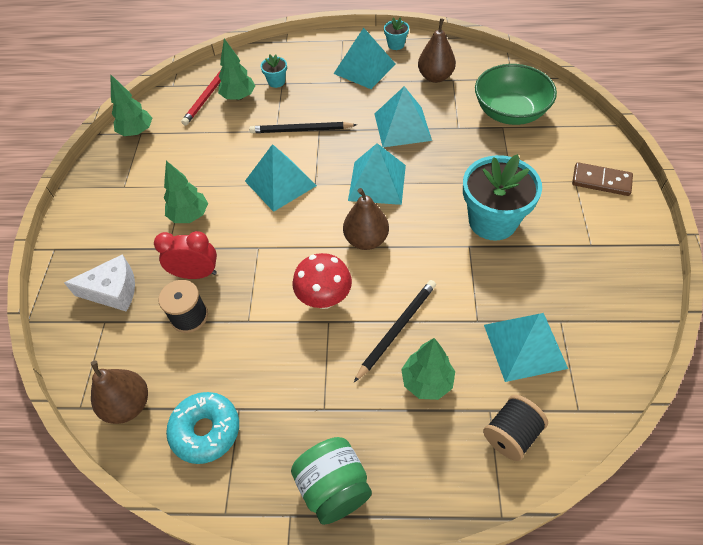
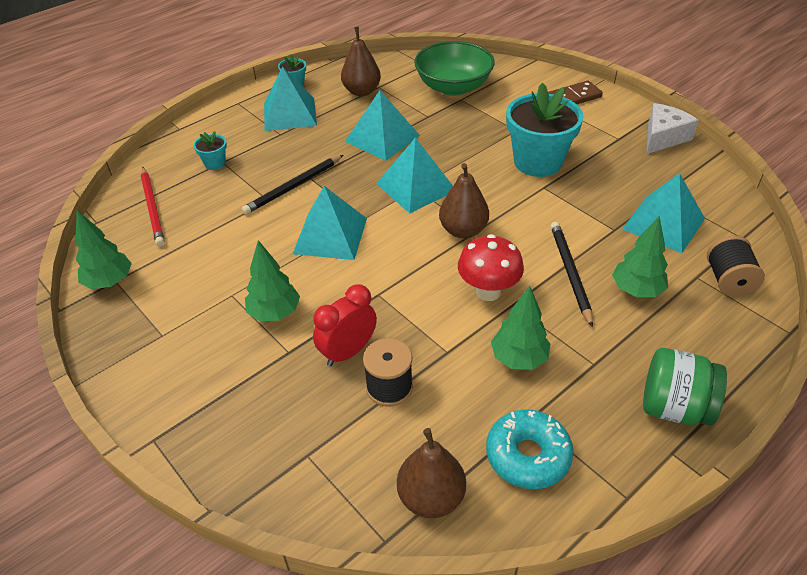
camera: 45 degrees left, 10 degrees down
(113, 291) = (280, 424): white cheese -> white cheese (663, 137)
(238, 97) = (190, 194): green tree -> green tree (518, 359)

